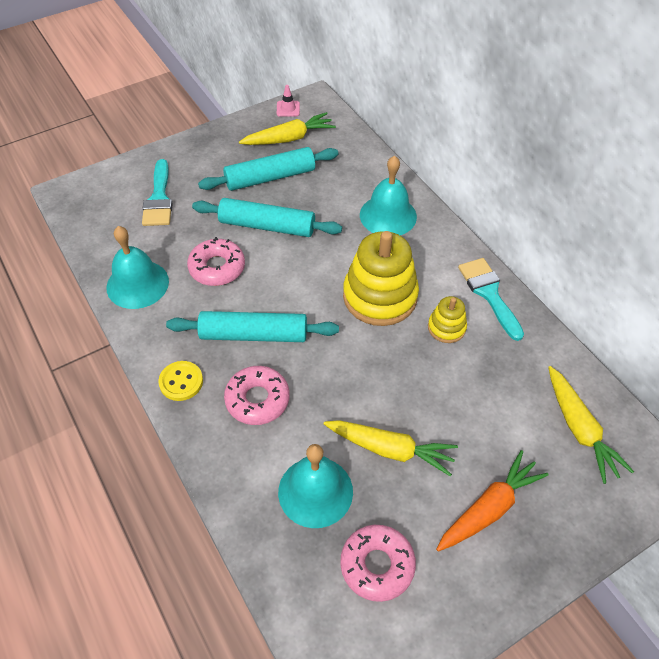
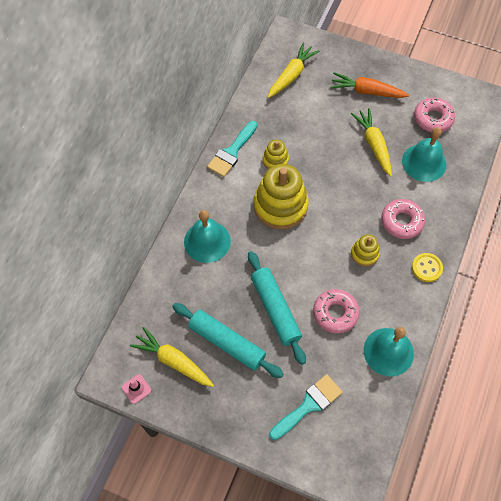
camera: 125 degrees left, 10 degrees up
(253, 334) = (364, 254): turquoise rolling pin -> yellow stacking toy

